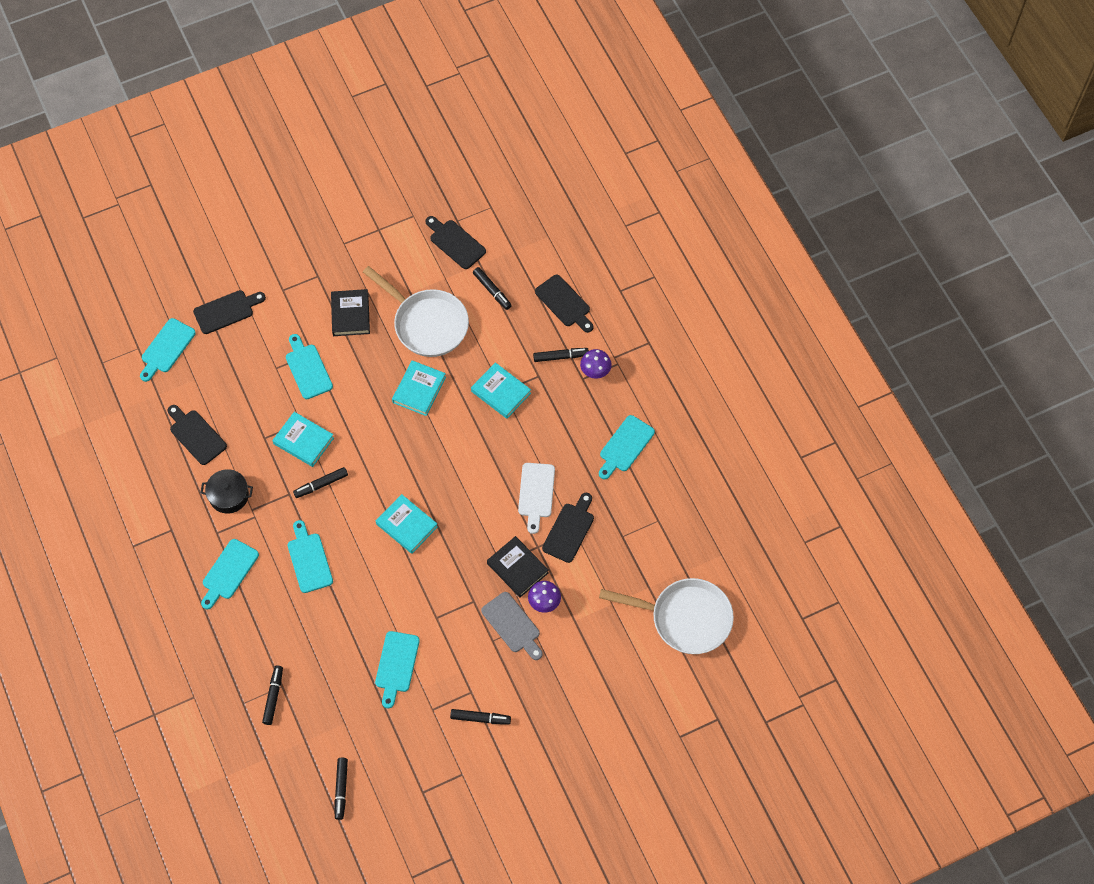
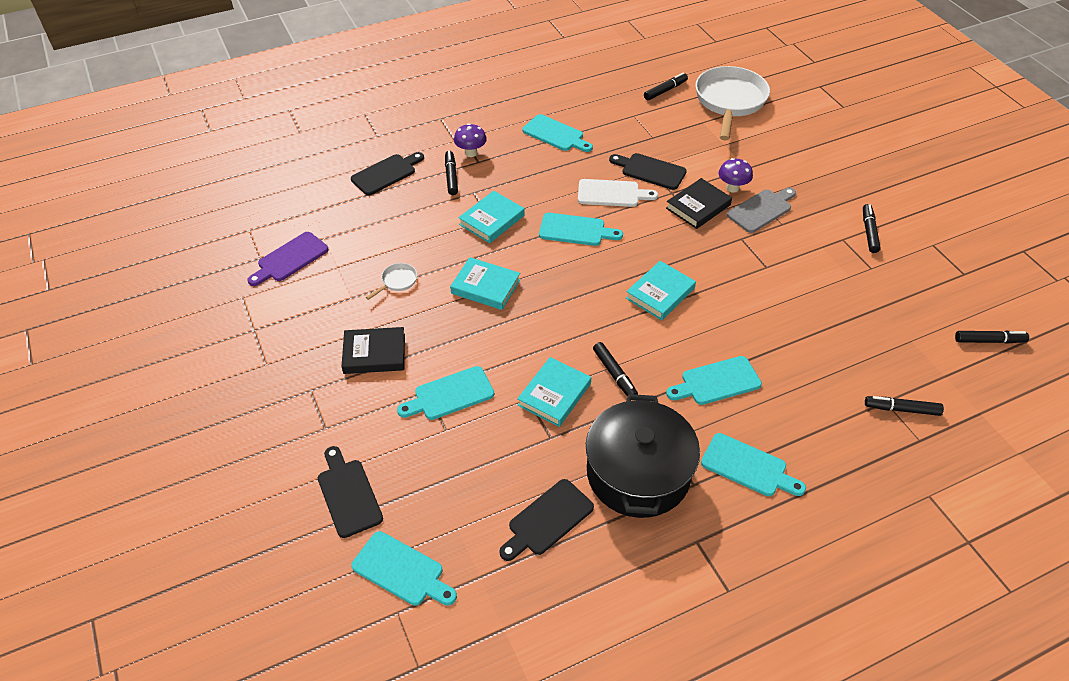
camera: 90 degrees left, 15 degrees down
(229, 496) = (638, 473): black pot -> black pot, size x1.92
(396, 665) = (830, 298): turquoise cutting board -> turquoise cutting board (575, 230)
(427, 324) = (397, 281): white pan -> white pan, size x0.40
(455, 243) = (290, 259): black cutting board -> purple cutting board
(492, 291) = (361, 228): black marker -> black marker (665, 90)

